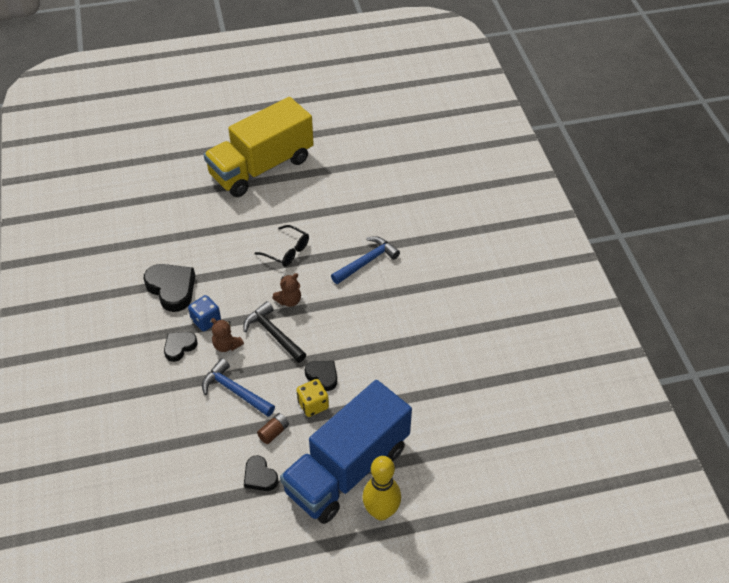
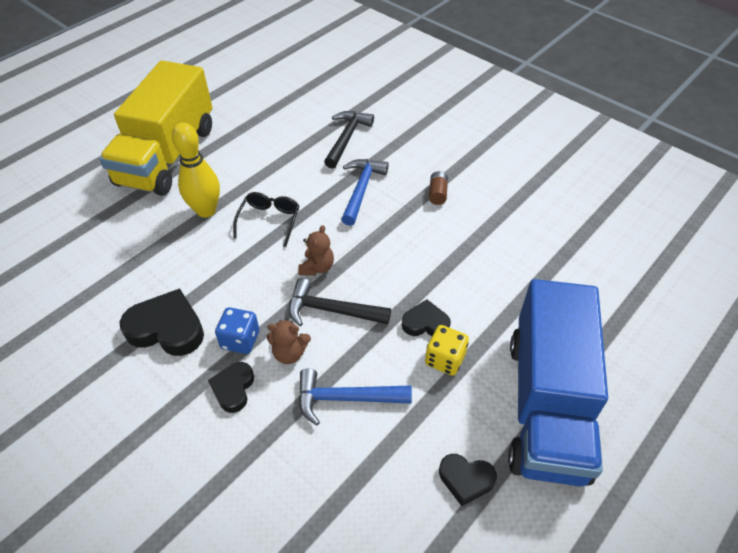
camera: 35 degrees left, 0 degrees up
(274, 432) = (432, 417): brown battery -> brown battery (437, 194)
(287, 251) = (269, 220): black glasses -> black glasses turned 75 degrees counterclockwise
(381, 511) = (624, 427): yellow bowling pin -> yellow bowling pin (206, 210)
(393, 216) = (347, 138): none -> black hammer

